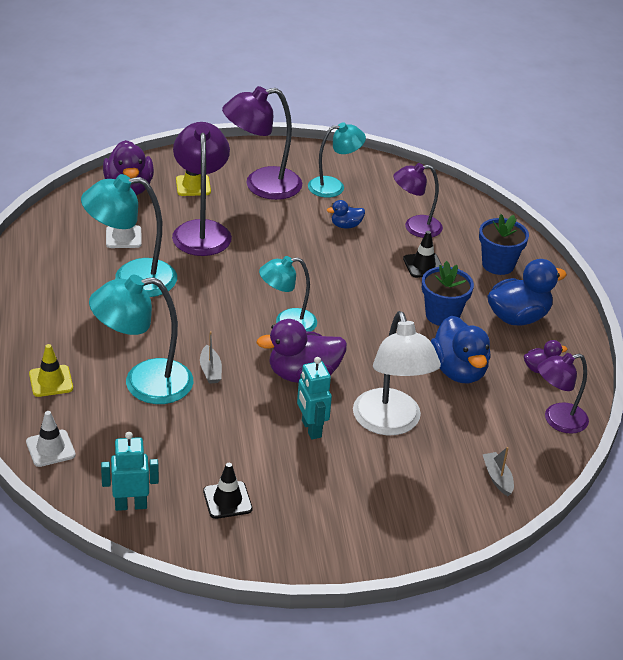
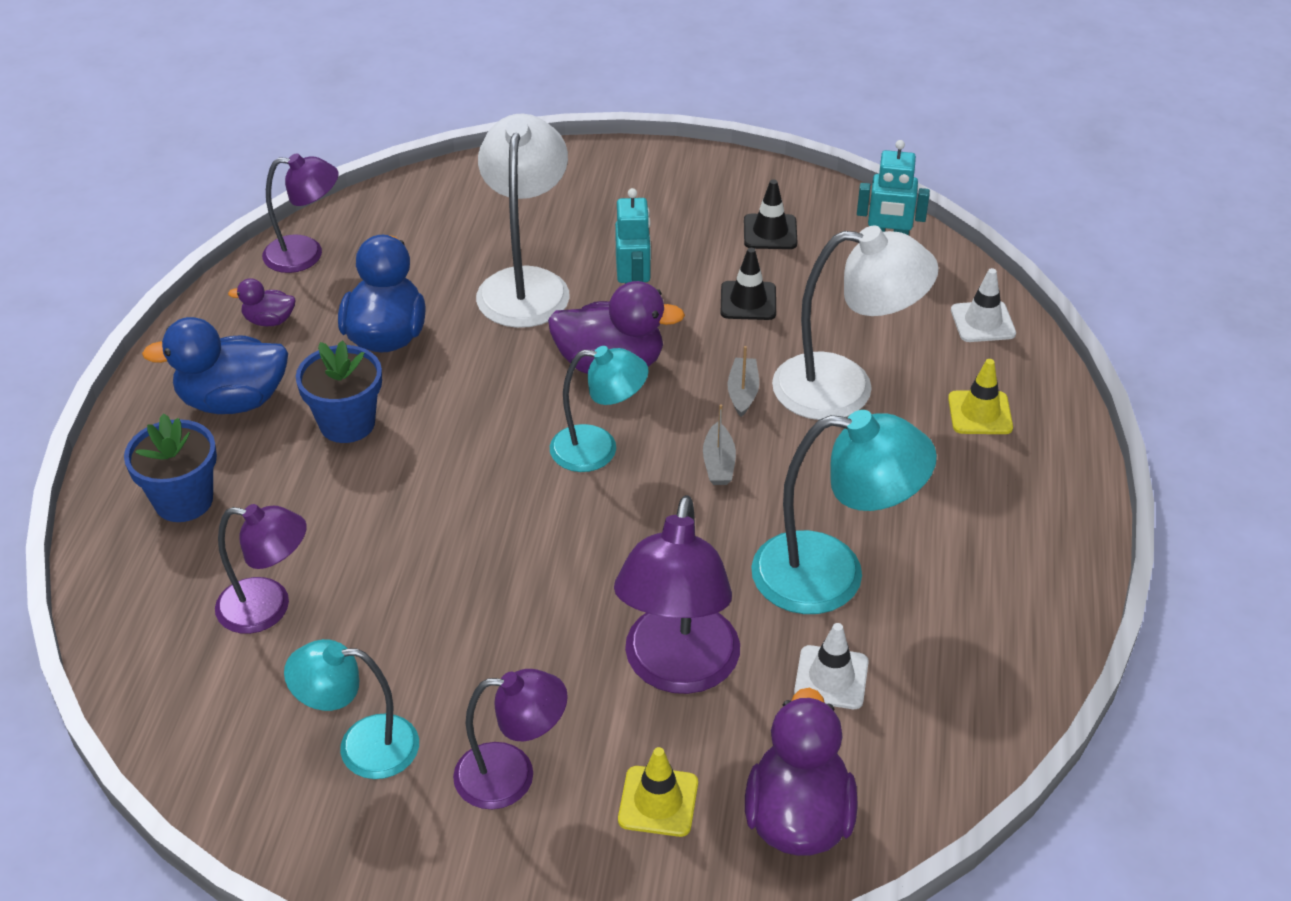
camera: 160 degrees left, 5 degrees up
(144, 383) = (844, 388): turquoise lamp -> white lamp
(261, 186) = (512, 775): purple lamp -> purple lamp, size x0.65
(346, 225) = (395, 634): blue duck -> none
(423, 265) = (312, 520): black traffic cone -> black traffic cone (748, 301)
(497, 478) = (434, 206): grey boat -> grey boat (718, 463)

